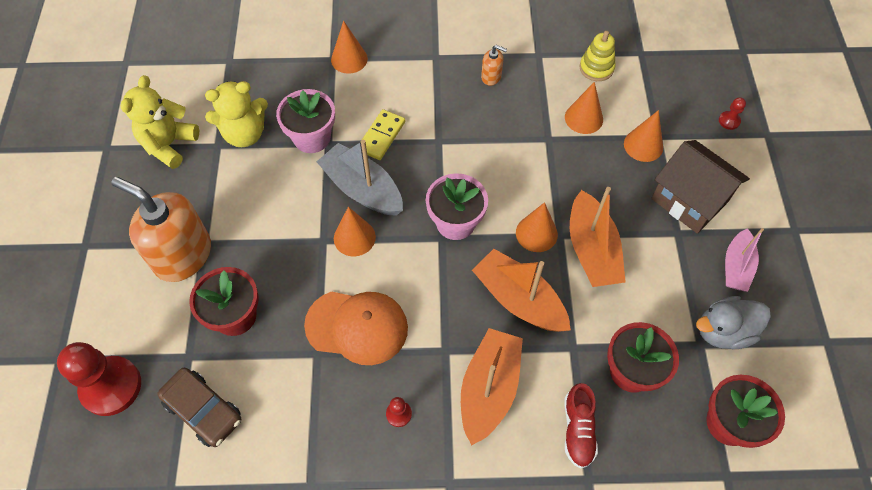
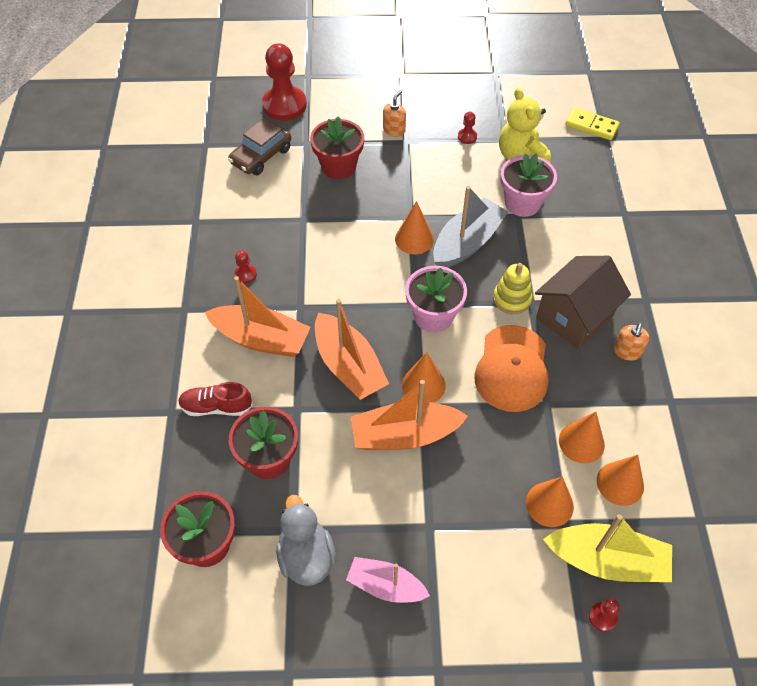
camera: 90 degrees right, 5 degrees down
(169, 145) = (503, 109): yellow teddy bear -> none
(183, 255) = (394, 130): orange soap dispenser -> orange soap dispenser, size x0.43
(207, 181) = (467, 137): none -> red pawn
(349, 59) = (626, 226): orange cone -> orange cone (620, 483)
(357, 327) = (326, 244): orange cap -> orange cap (512, 368)
(381, 136) = (531, 255): yellow domino -> yellow domino (591, 126)
(519, 299) = (348, 366): orange boat -> orange boat turned 105 degrees clockwise
(596, 68) = (662, 463): yellow stacking toy -> yellow stacking toy (512, 299)
(684, 113) = (606, 560): none -> yellow boat
(689, 200) = (474, 546): brown house -> brown house (574, 317)

